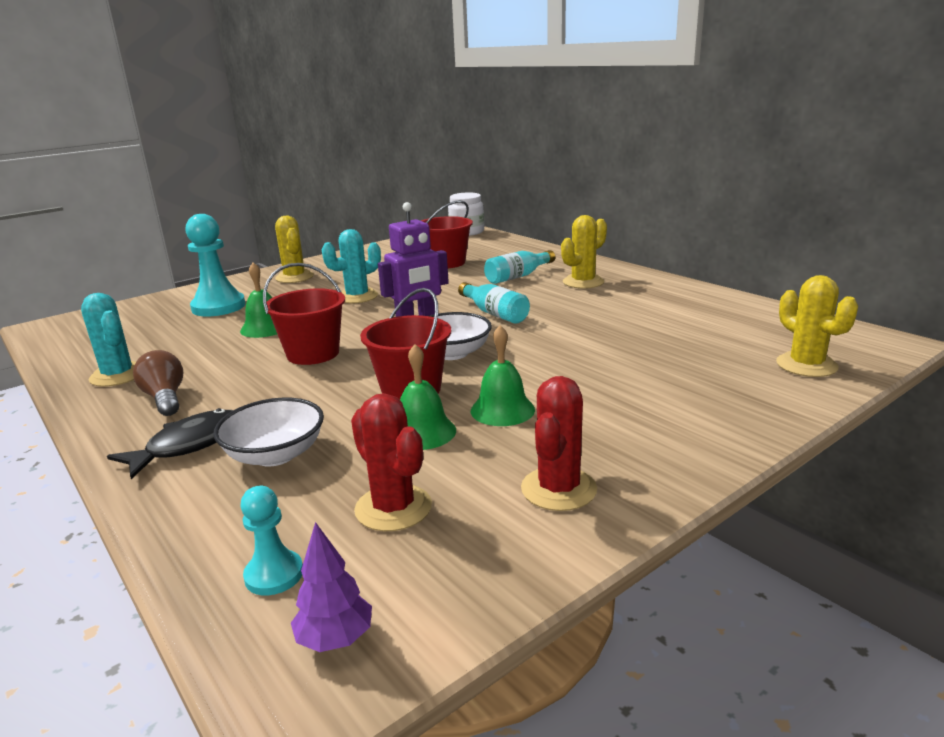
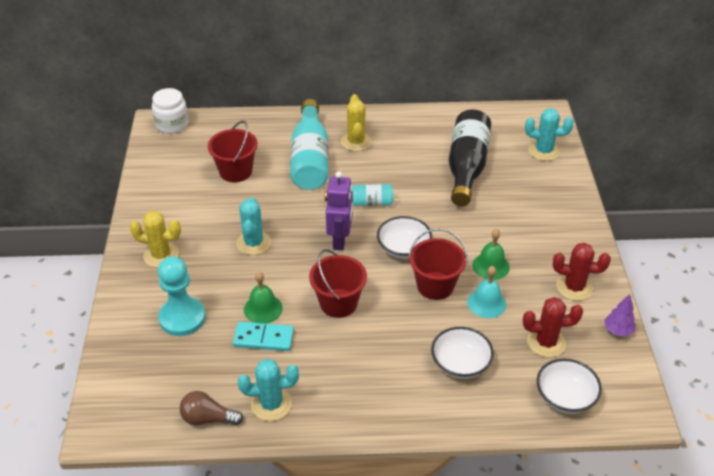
camera: 55 degrees left, 20 degrees up
(165, 398) = (338, 389): brown light bulb -> brown light bulb (208, 418)
(189, 445) = (417, 394): black fish -> none
(219, 342) = (263, 338): none -> turquoise domino
(274, 575) = (565, 397): turquoise pawn -> white bowl
(335, 639) = (618, 393): purple tree -> purple tree (617, 331)
(422, 432) = (486, 303): green bell -> turquoise bell
(517, 276) = (310, 159): turquoise bottle -> turquoise bottle, size x1.82
(558, 489) = (574, 287): red cactus -> red cactus turned 45 degrees counterclockwise
(662, 336) = (466, 167): none -> black bottle
(806, 365) = (543, 151): yellow cactus -> turquoise cactus

